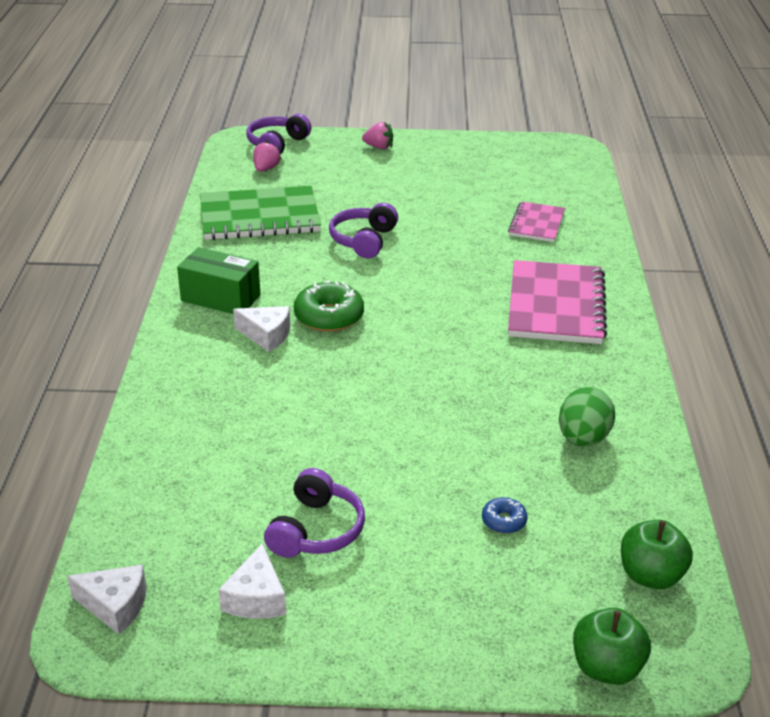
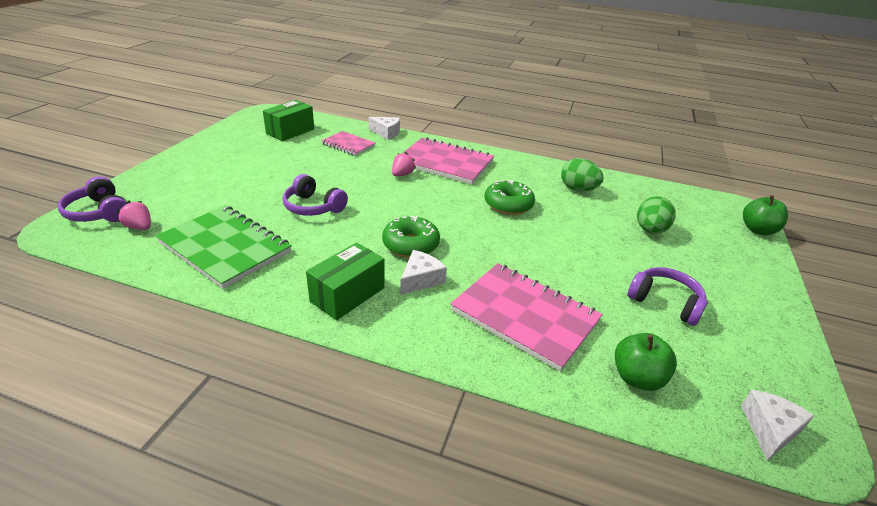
camera: 75 degrees left, 0 degrees up
(236, 413) = (525, 316): none -> pink notebook
(256, 598) = (739, 344): white cheese -> white cheese (386, 133)
(259, 217) = (225, 247): green notebook -> green notebook turned 60 degrees counterclockwise
(379, 147) = (174, 169): pink strawberry -> pink strawberry (402, 174)
(477, 375) = (508, 205): none -> green donut
(504, 521) = (650, 230): blue donut -> green egg
(533, 178) = (290, 131): none -> green box
(650, 575) = (688, 201): green apple -> green apple (637, 378)

